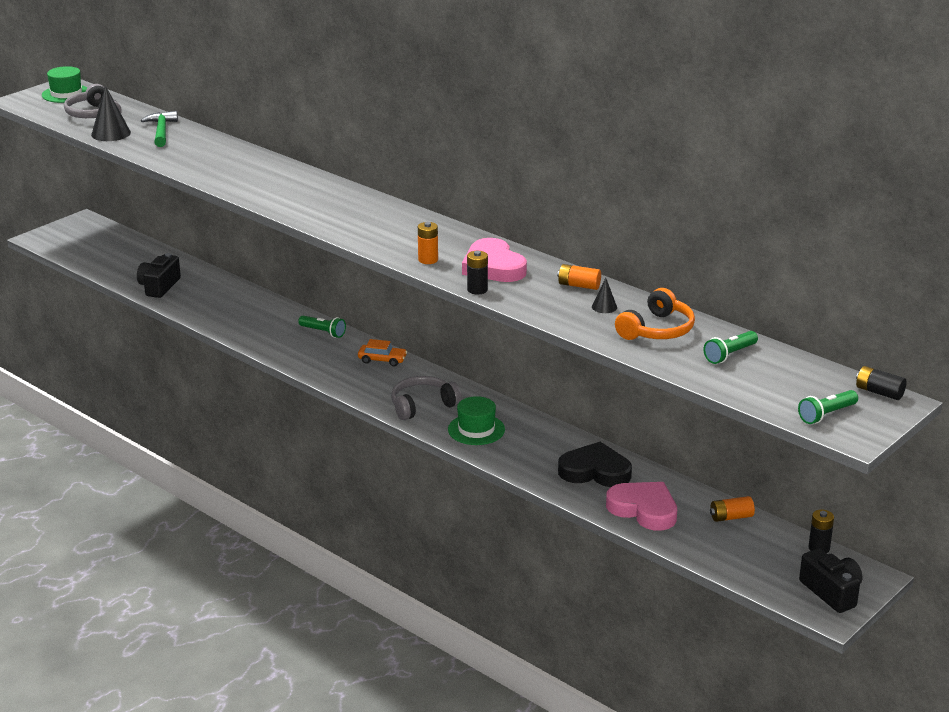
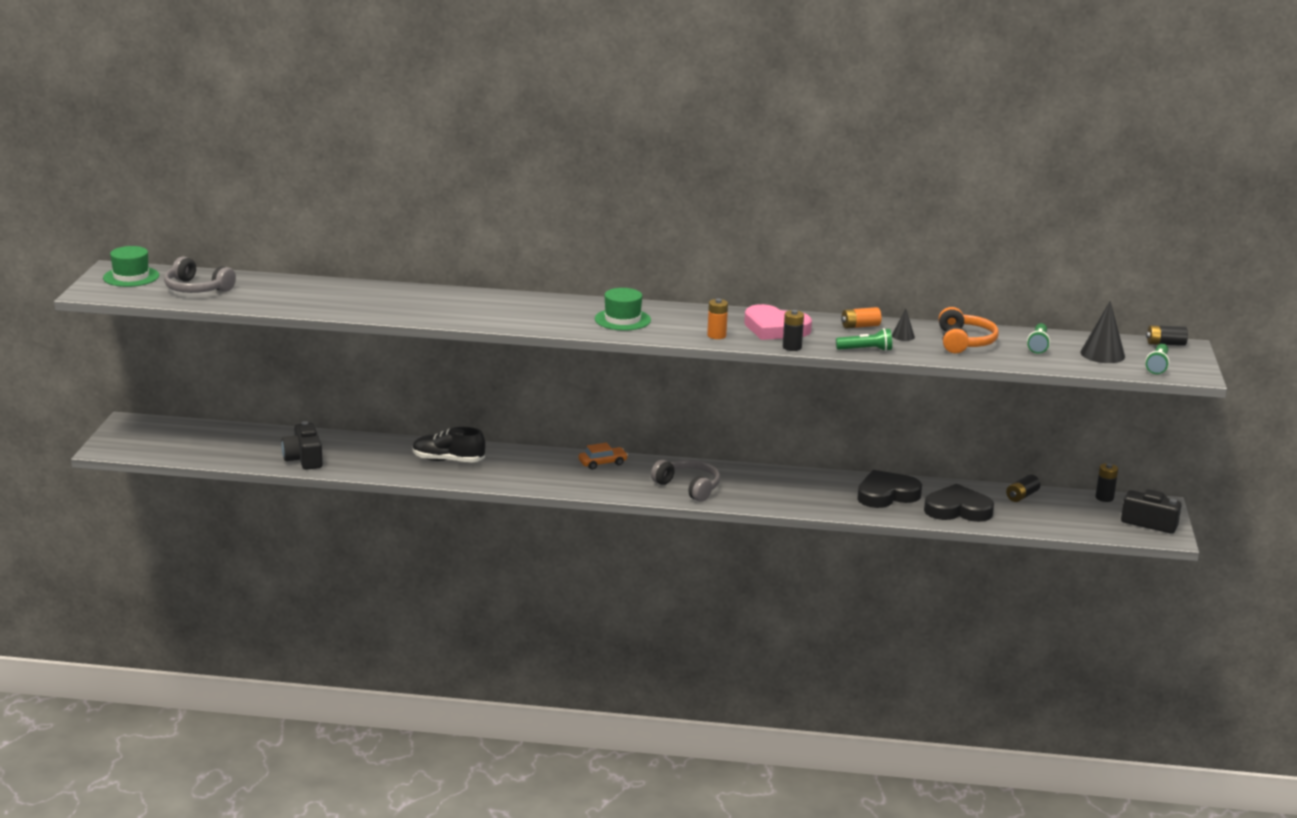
camera: 35 degrees left, 5 degrees down
(111, 133) = (247, 301): black cone -> black cone (1102, 354)
(161, 131) = (294, 289): green hammer -> none
(262, 320) = (448, 460): none -> black shoe
(323, 332) = (518, 456): green flashlight -> green flashlight (866, 350)
(423, 406) = (688, 487): grey headphones -> grey headphones turned 105 degrees clockwise
(476, 429) = (756, 492): green hat -> green hat (622, 319)
(644, 509) = (957, 509): pink heart -> black heart
(731, 517) = (1022, 496): orange battery -> black battery

